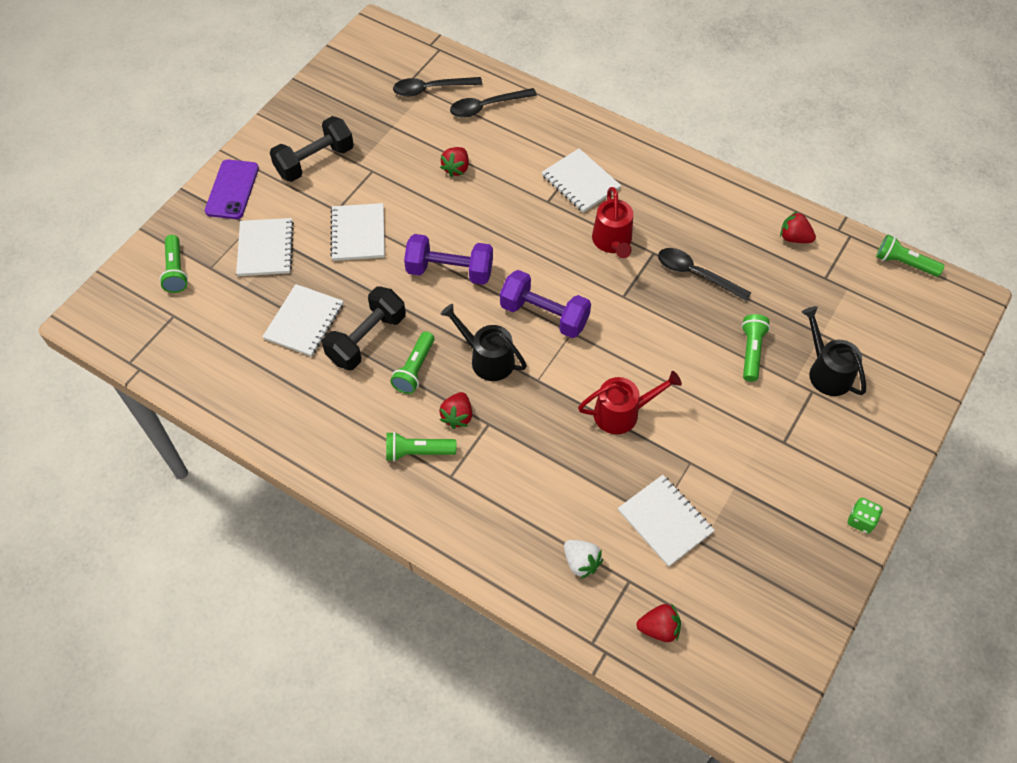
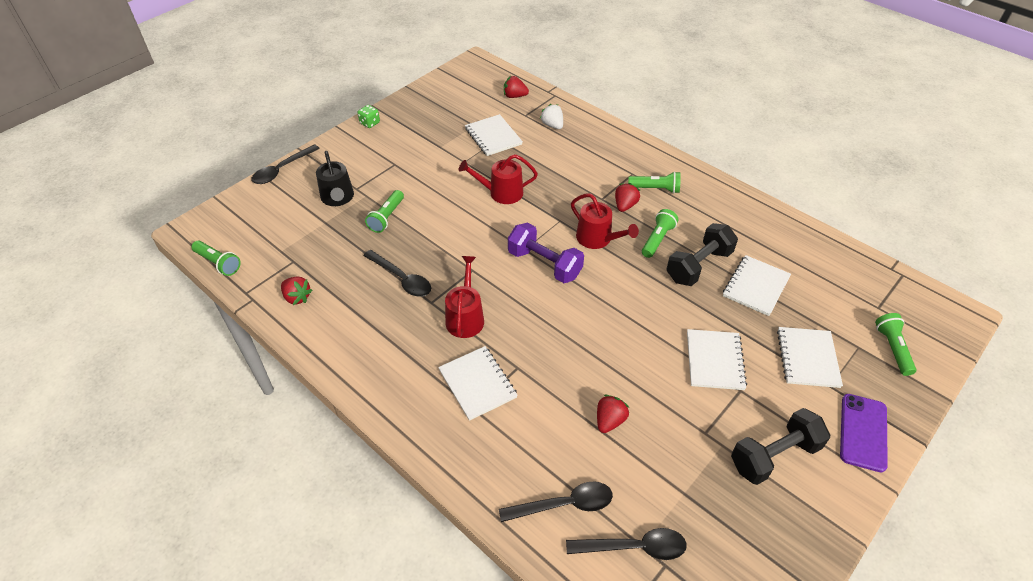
camera: 170 degrees left, 10 degrees down
(450, 271) = (624, 312): purple dumbbell -> none
(487, 359) = (597, 239): black watering can -> red watering can
(928, 407) = (282, 170): none -> black spoon

